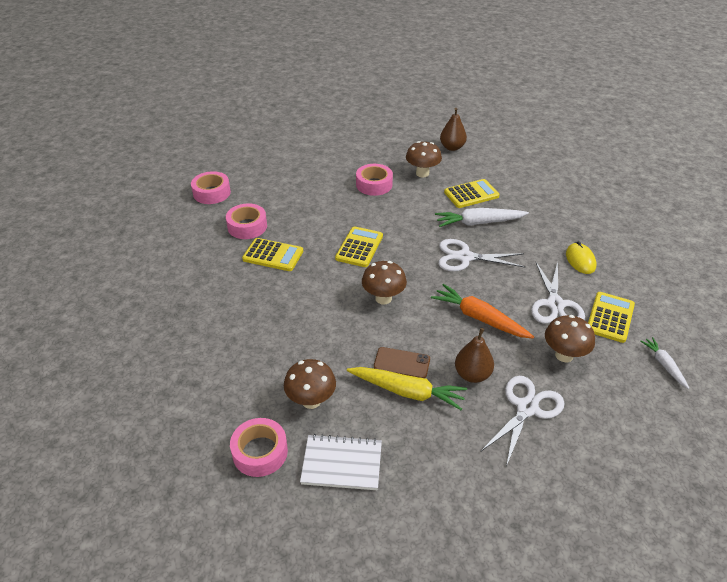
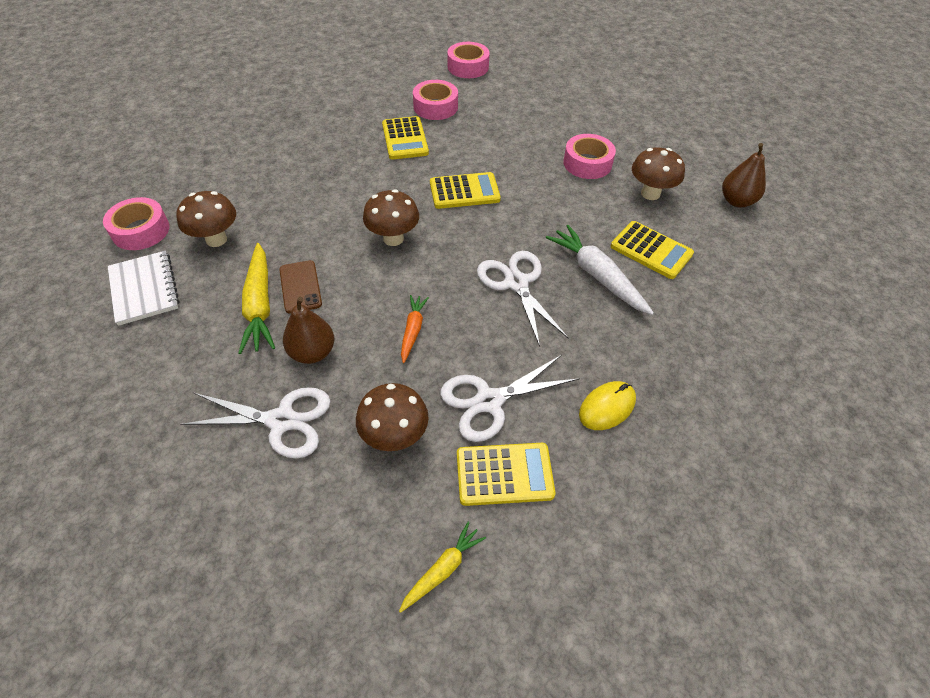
camera: 60 degrees right, 10 degrees up
(479, 318) = (413, 330): orange carrot -> orange carrot, size x0.58
(664, 365) = (443, 569): white carrot -> yellow carrot

